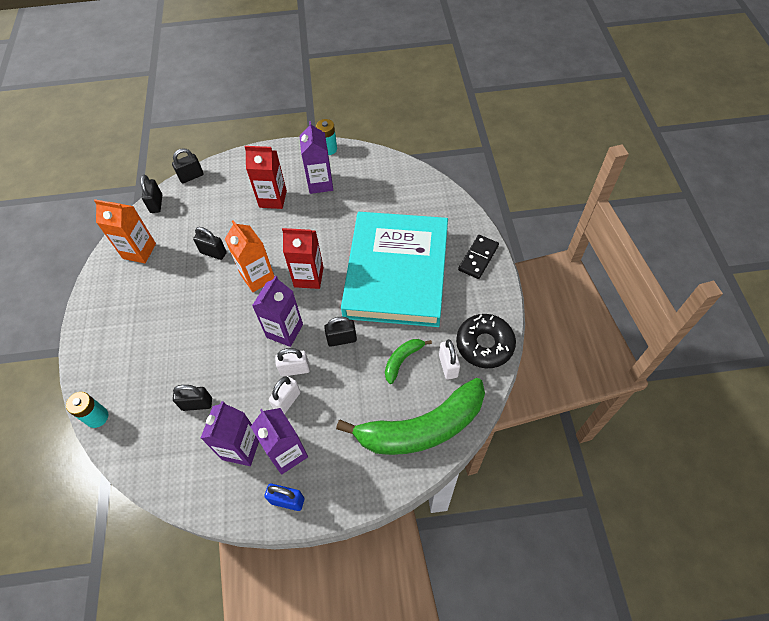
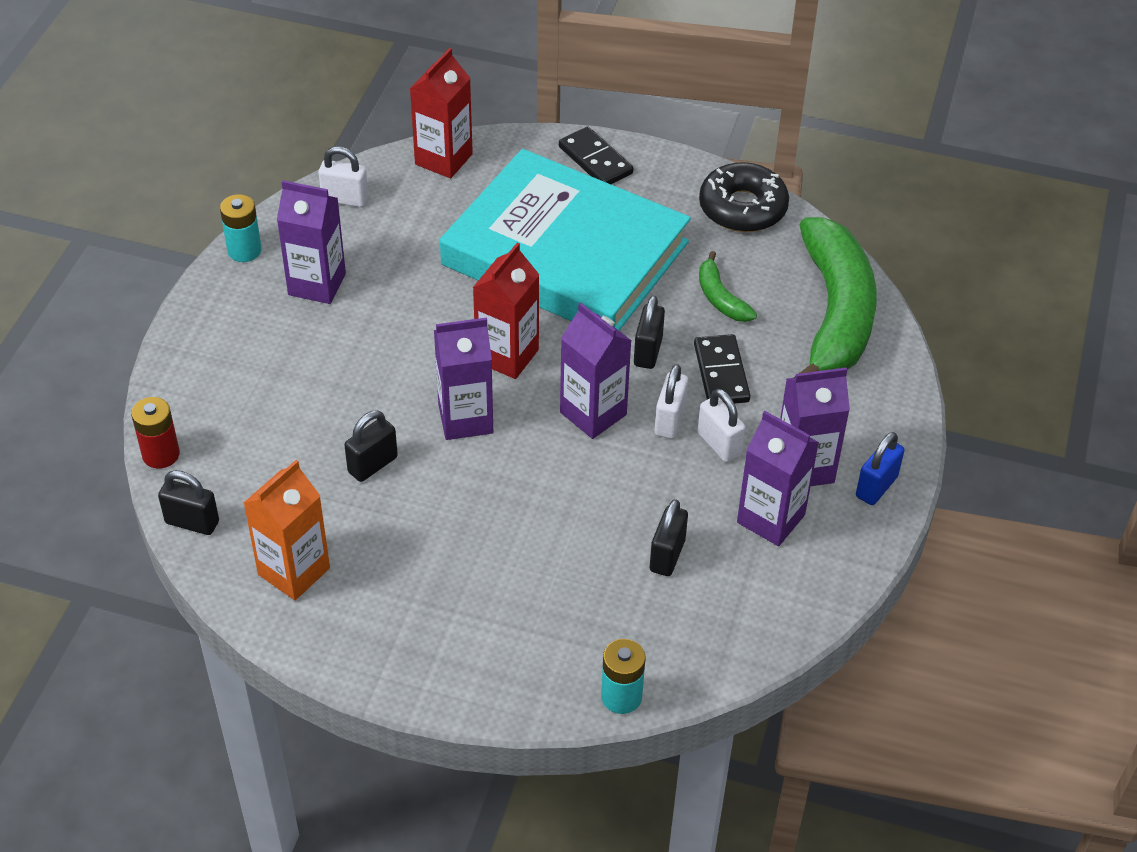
camera: 70 degrees left, 10 degrees down
(191, 176) = (161, 454): black padlock -> red battery
(258, 277) = (465, 419): orange carton -> purple carton
(273, 199) = (306, 354): red carton -> red carton (443, 159)
(342, 382) = (721, 373): none -> black domino
(448, 366) = (755, 255): white padlock -> white padlock (345, 199)

